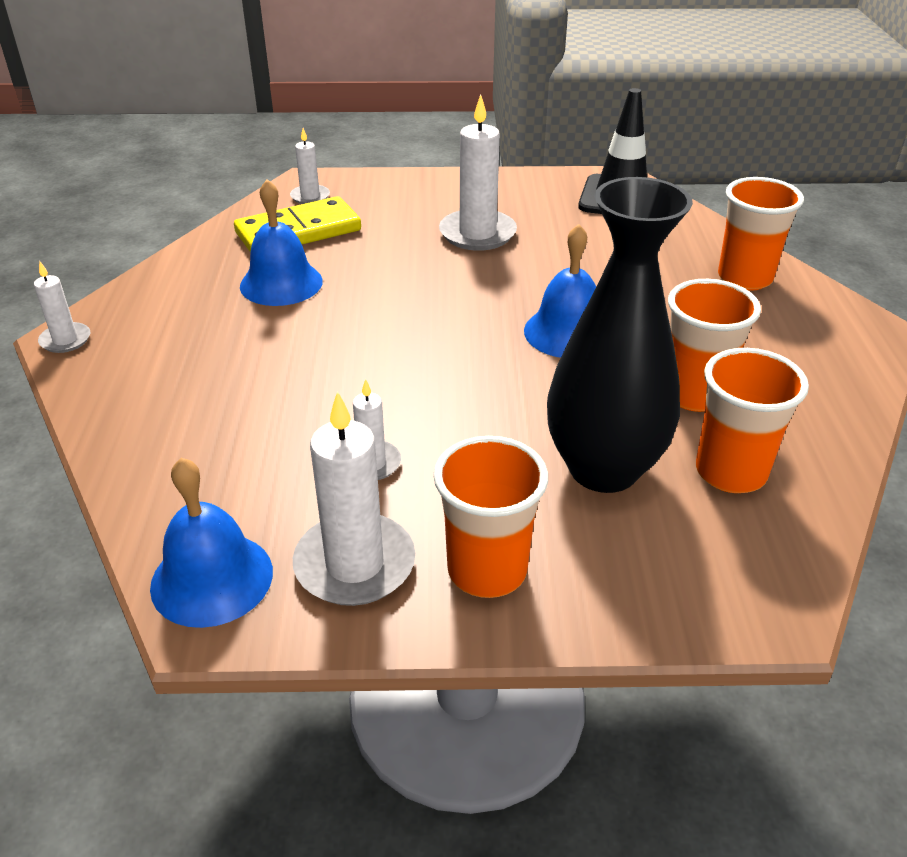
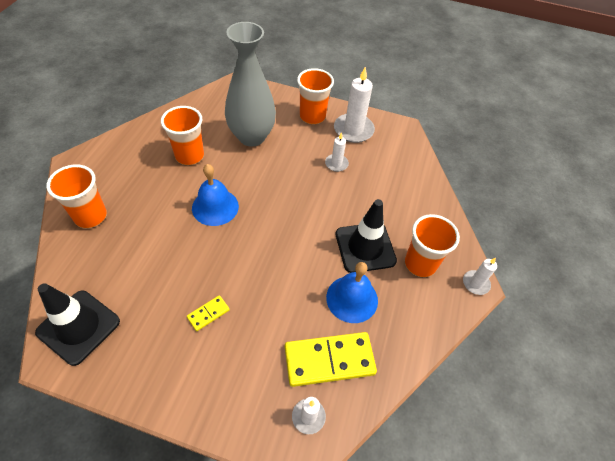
camera: 165 degrees left, 15 degrees up
(212, 578) = (400, 138): blue bell -> none
(271, 341) = (365, 247): none -> black traffic cone
(477, 234) = (208, 314): white candle -> yellow domino
(603, 468) = (252, 137): black vase -> grey vase
(730, 472) = (208, 122): orange cup -> orange cup (420, 264)

